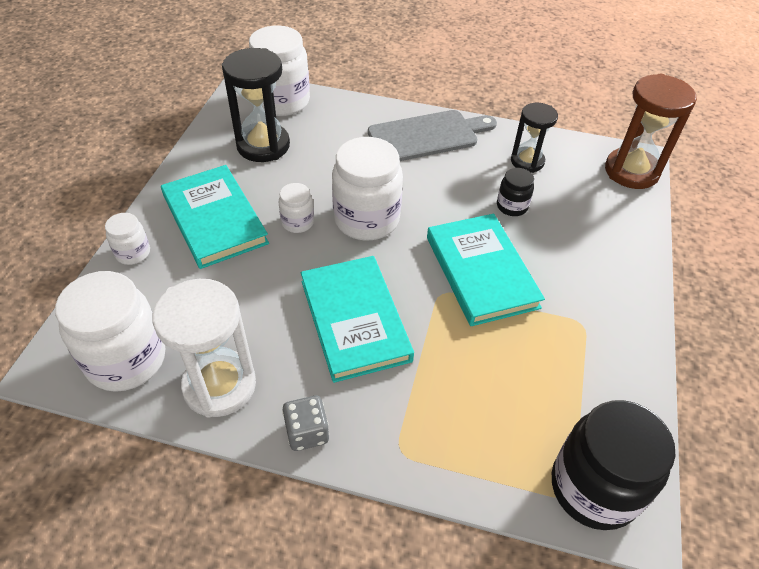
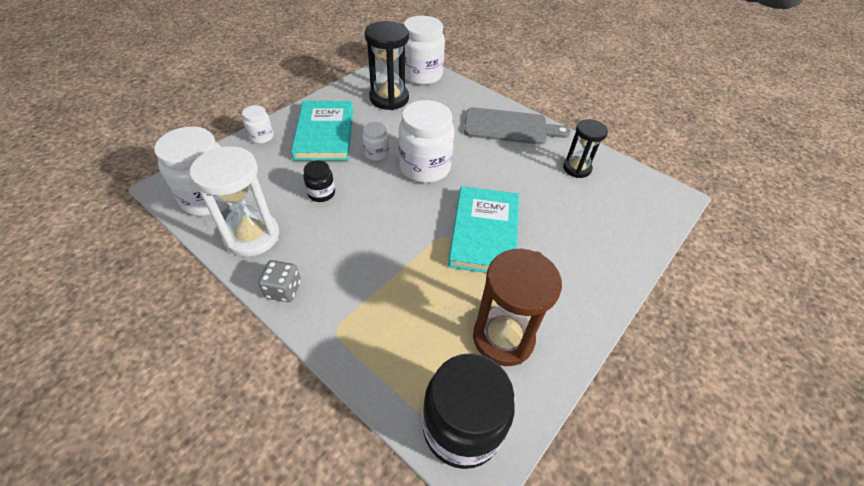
camera: 25 degrees right, 0 degrees up
(354, 320) = (368, 230): turquoise book -> none
(512, 206) = (541, 196): black jar -> black jar (321, 193)
(631, 171) = (663, 204): brown hourglass -> brown hourglass (503, 338)

